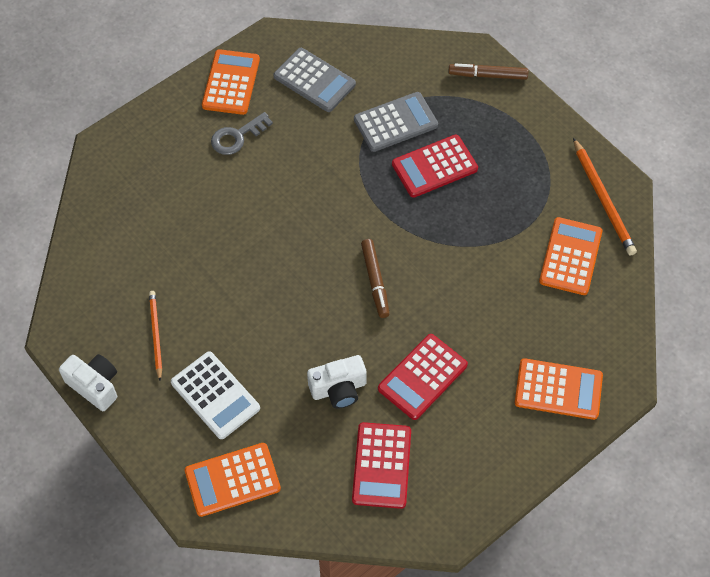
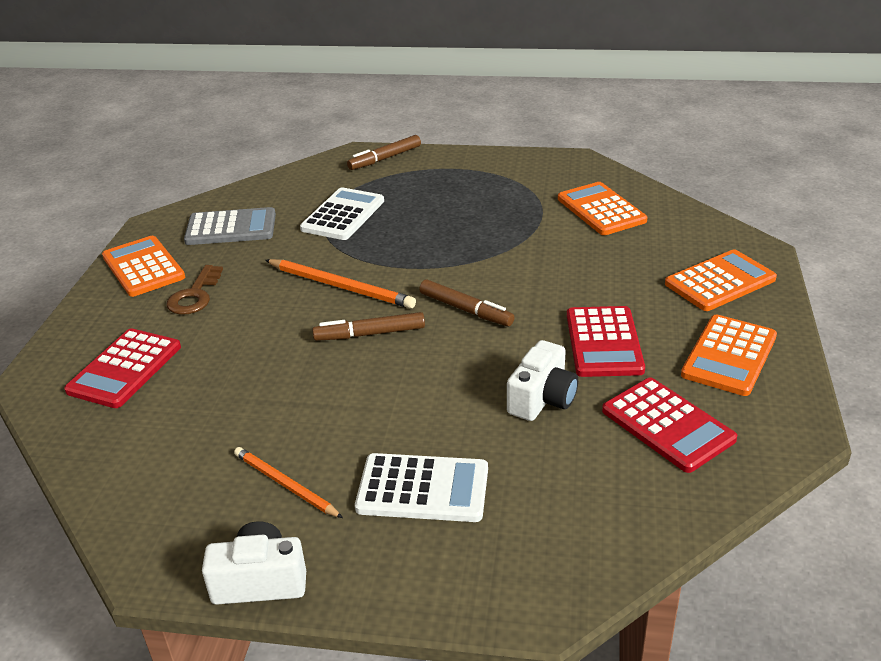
camera: 40 degrees left, 25 degrees down
(232, 480) = (542, 546): orange calculator -> orange calculator (729, 356)
(237, 137) = (194, 295): grey key -> brown key
(301, 256) = (370, 334): none -> brown marker
(395, 122) = (343, 215): grey calculator -> white calculator
(434, 167) = (415, 221): red calculator -> red calculator (125, 369)
(603, 199) = (574, 172): orange pencil -> orange pencil (341, 286)

